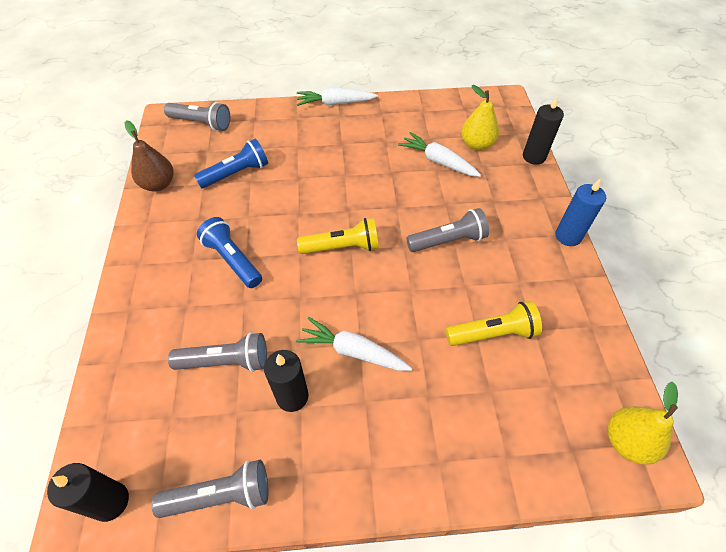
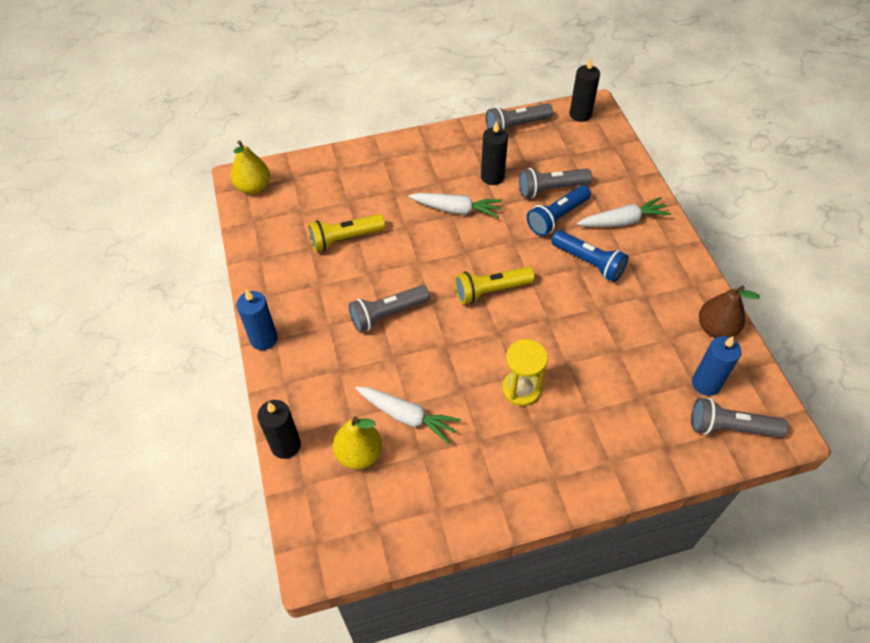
camera: 170 degrees right, 0 degrees up
(198, 149) = (705, 383): none -> blue candle
(236, 173) = (639, 357): blue flashlight -> blue flashlight (557, 217)
(335, 103) = (568, 501): white carrot -> white carrot (623, 221)
(343, 166) = (521, 389): none -> yellow hourglass

